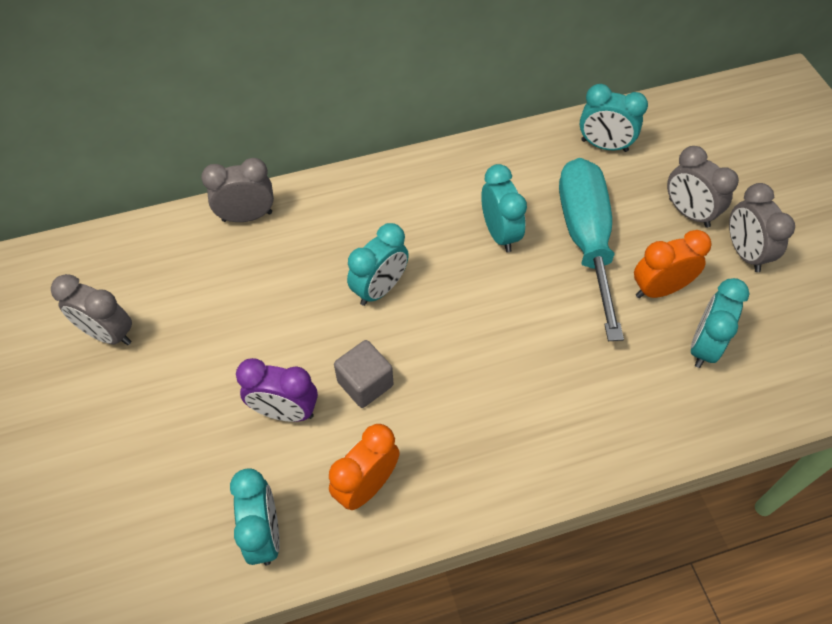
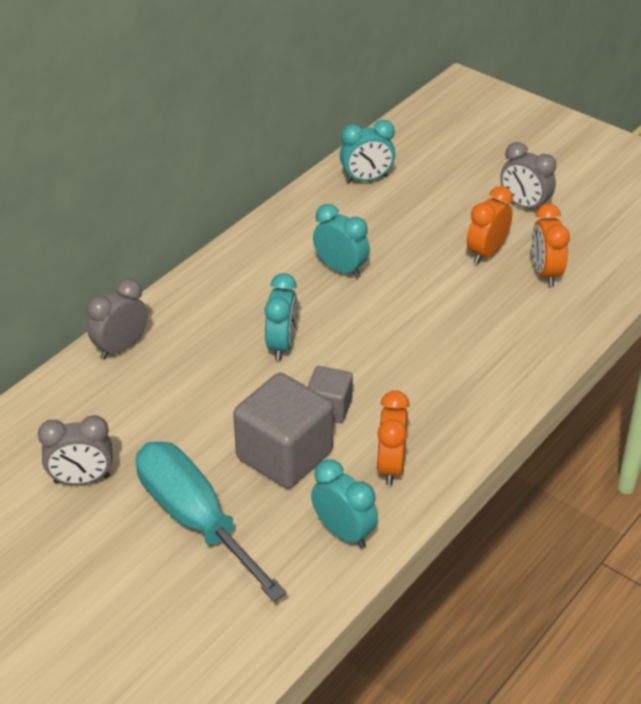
camera: 35 degrees left, 15 degrees down
(285, 411) = (284, 455): purple clock -> grey cube
(585, 239) = (407, 245): turquoise screwdriver -> turquoise screwdriver (195, 519)
(688, 213) = (465, 197): grey clock -> none
(704, 346) = (545, 273): turquoise clock -> orange clock

